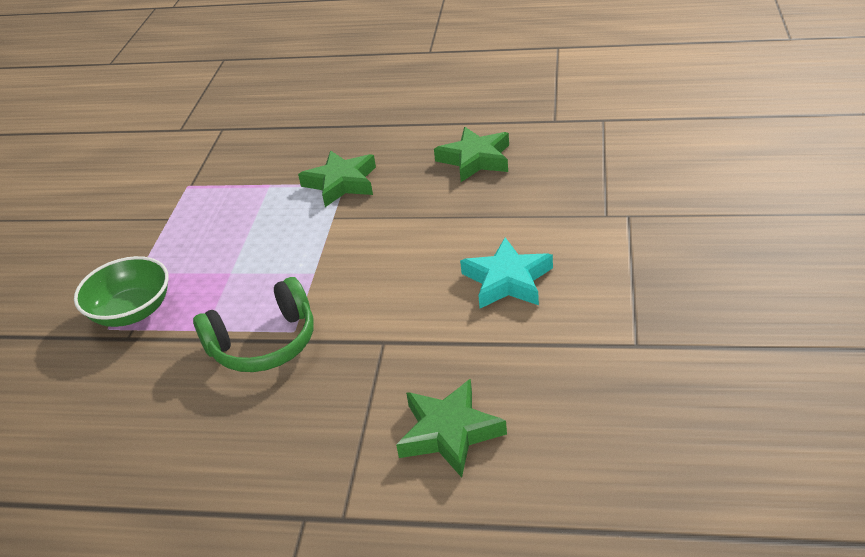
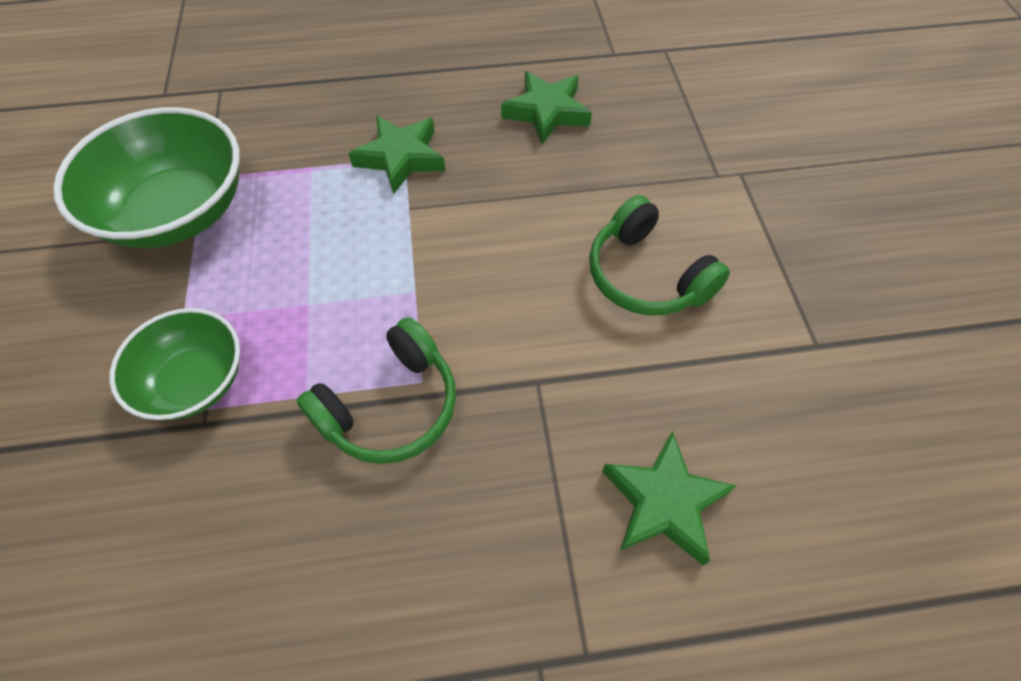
camera: 20 degrees left, 20 degrees up
(161, 206) = (178, 212): none -> green bowl
(507, 280) = (646, 275): turquoise star -> green headphones

